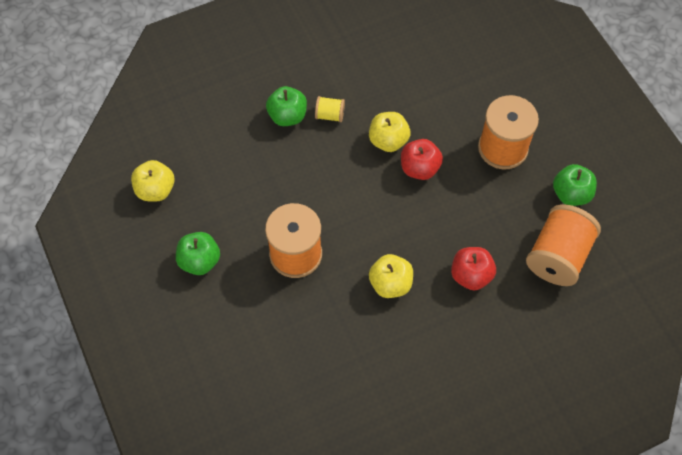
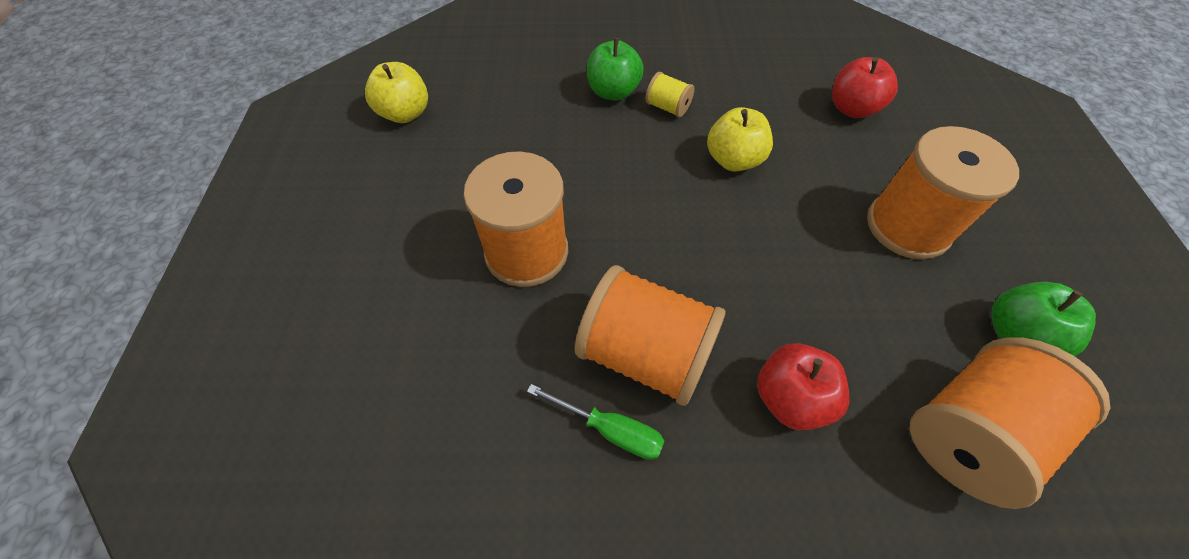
camera: 25 degrees right, 5 degrees down
(200, 261) = (396, 210): green apple -> none
(390, 284) = (645, 353): yellow apple -> orange spool
(391, 329) = (610, 429): none -> green screwdriver
(419, 168) = (765, 208): red apple -> red apple (852, 109)

